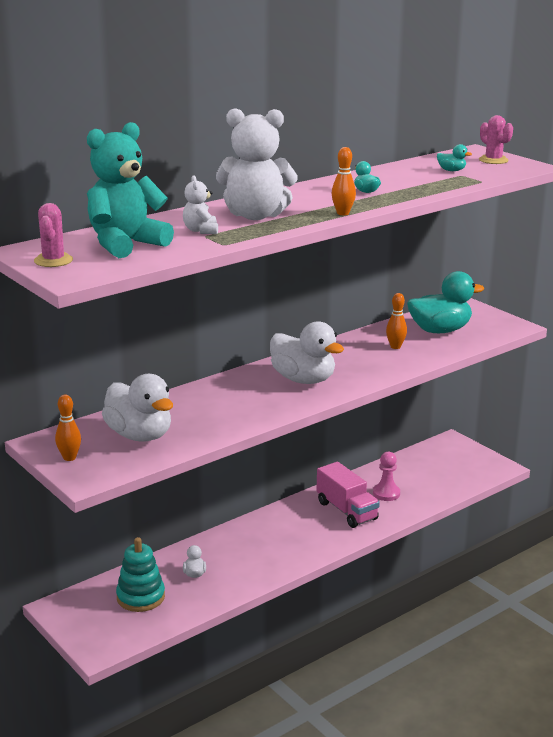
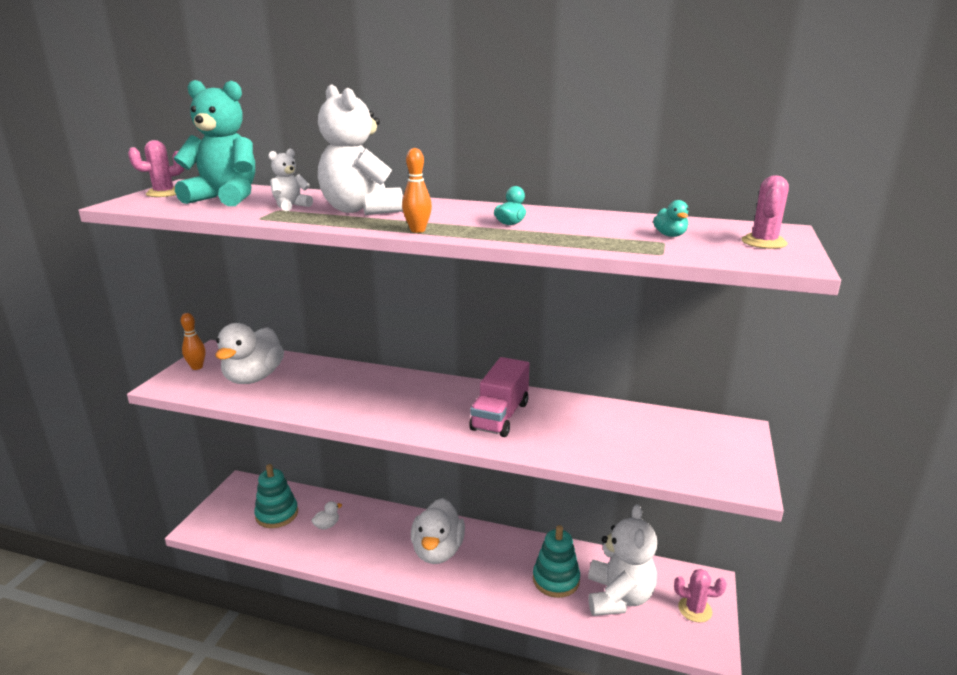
camera: 55 degrees right, 0 degrees up
(303, 379) = (431, 406): white duck -> white duck (438, 551)
(346, 511) = (498, 567): pink truck -> pink truck (500, 416)
(386, 493) = (556, 580): pink pawn -> turquoise stacking toy
(395, 347) = (569, 427): orange bowling pin -> none
(428, 478) = (618, 597): none -> white teddy bear
(440, 330) = (649, 438): turquoise duck -> none
(467, 457) = (695, 609): none -> pink cactus

